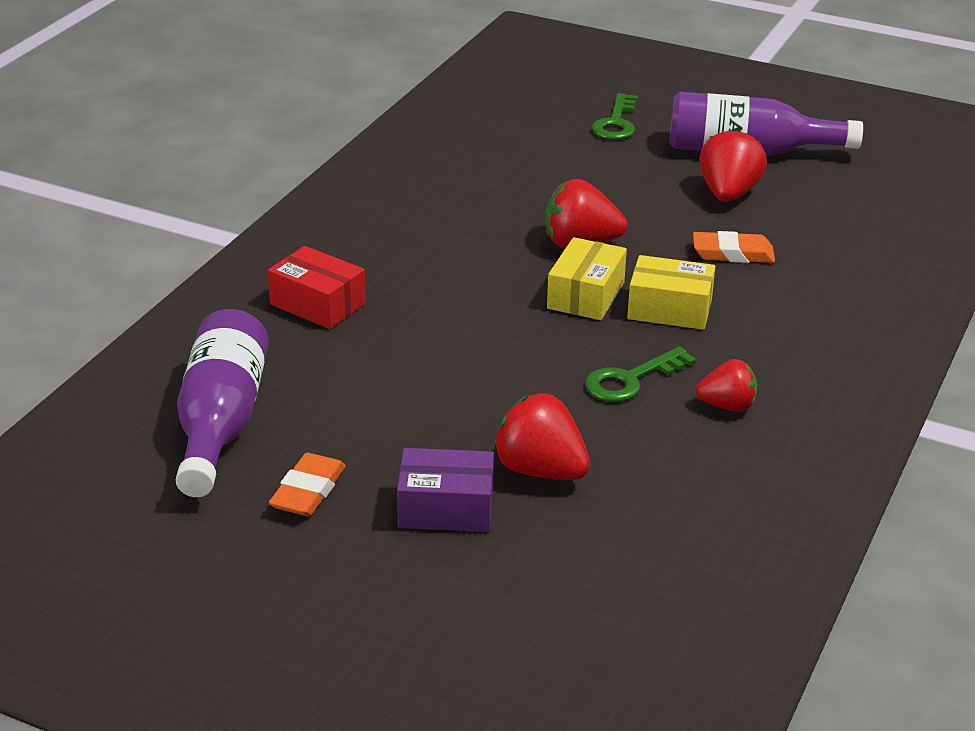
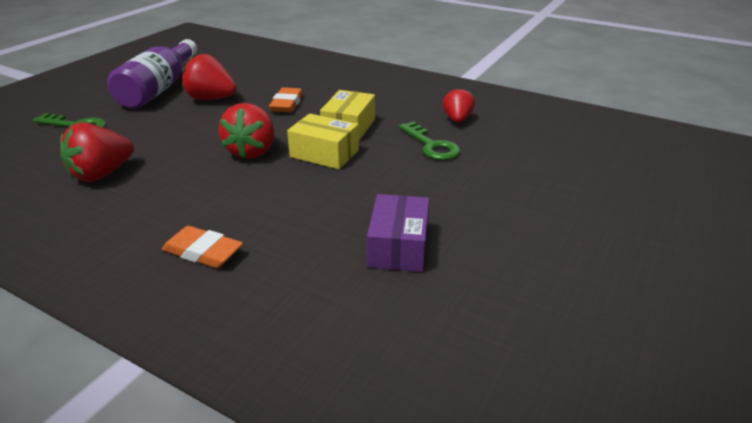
camera: 85 degrees left, 0 degrees up
(221, 422) = (519, 356): purple bottle -> none
(308, 491) = (608, 292): orange eraser -> orange eraser (203, 252)
(317, 304) = (305, 287): red box -> none
(446, 508) = (600, 222): purple box -> purple box (398, 247)
(540, 470) = (541, 183): red strawberry -> red strawberry (102, 174)

